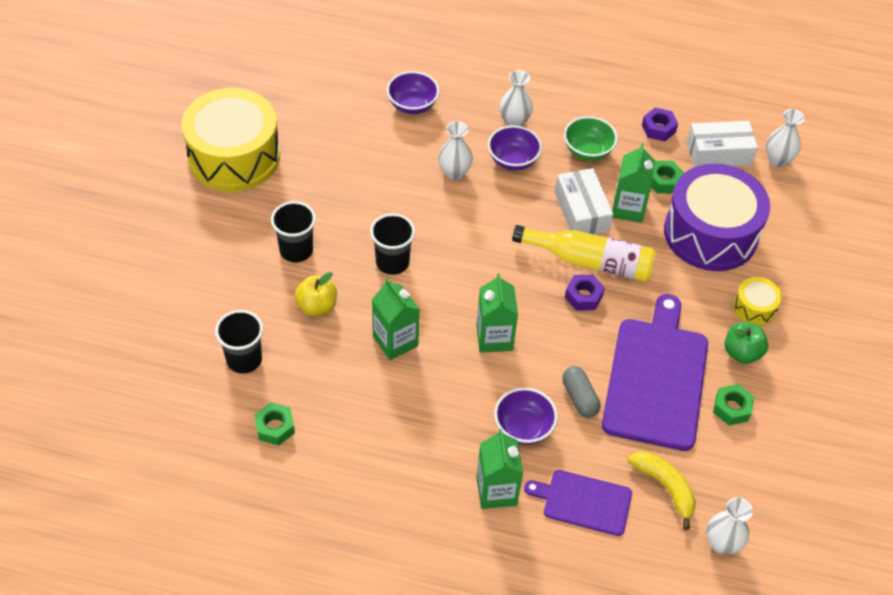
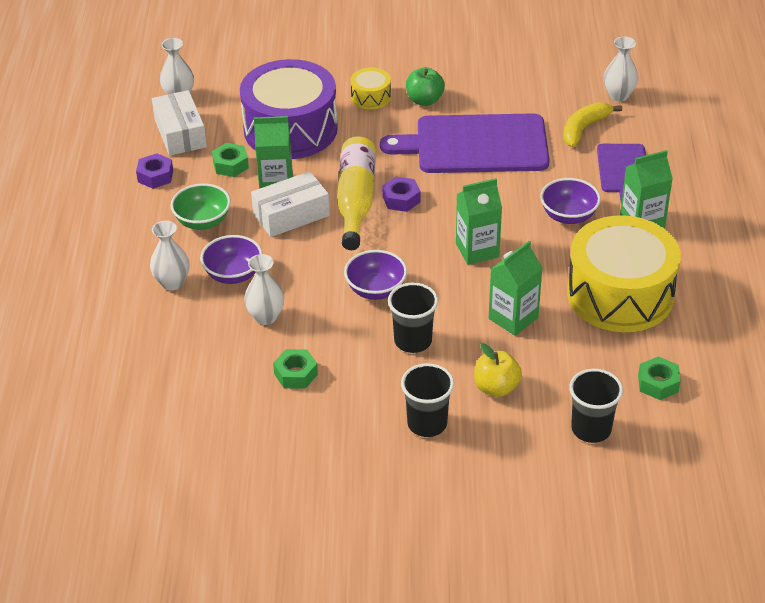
camera: 100 degrees left, 10 degrees down
(234, 156) = (300, 521): yellow drum -> yellow drum (620, 294)
(412, 105) = (166, 372): purple bowl -> purple bowl (376, 290)
(579, 398) = (519, 187): grey capsule -> none
(731, 408) = (486, 101): green nut -> green nut (295, 374)

